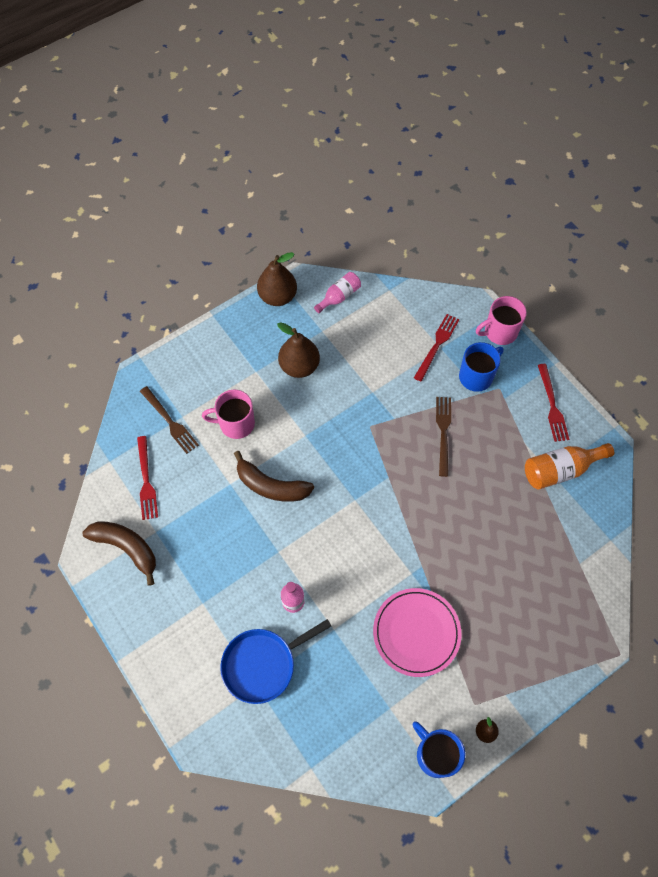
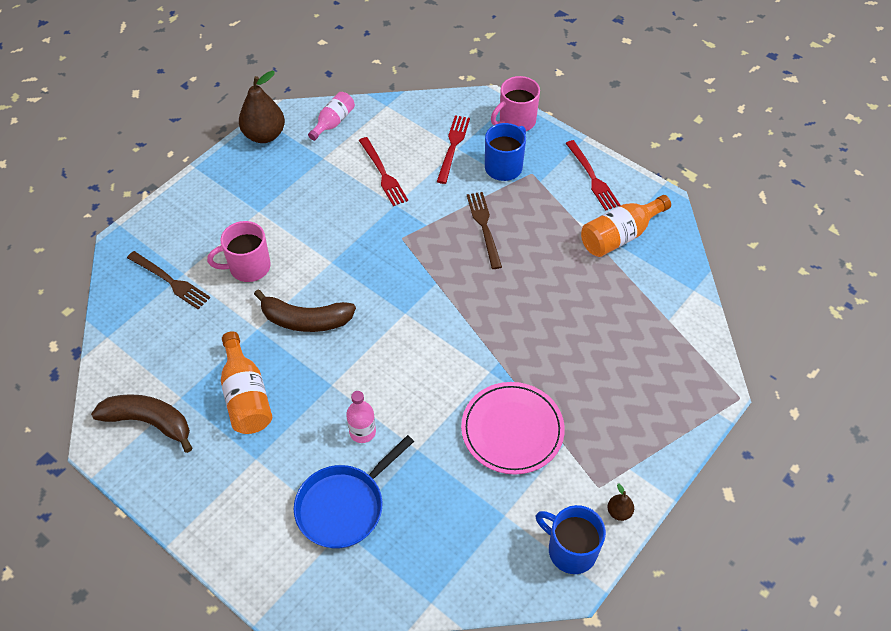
camera: 15 degrees left, 10 degrees down
(146, 481) = (156, 347): red fork -> red fork (383, 174)
(207, 544) = (246, 396): none -> orange bottle
(299, 366) = (306, 196): brown pear -> none

